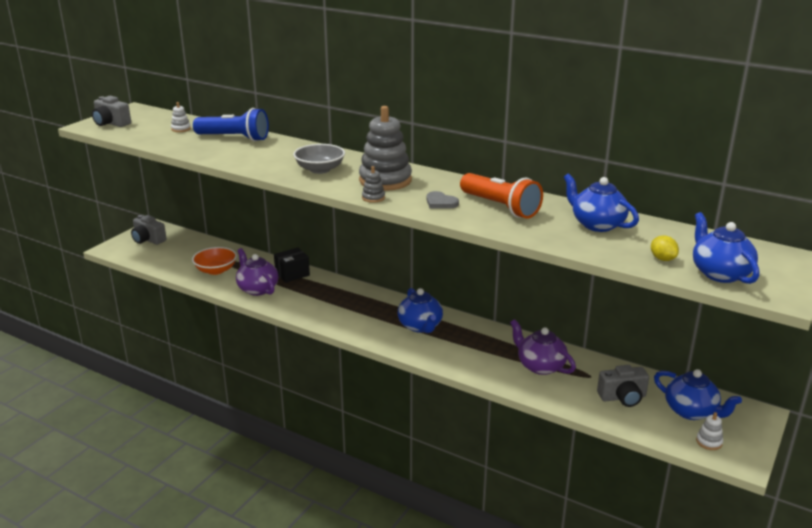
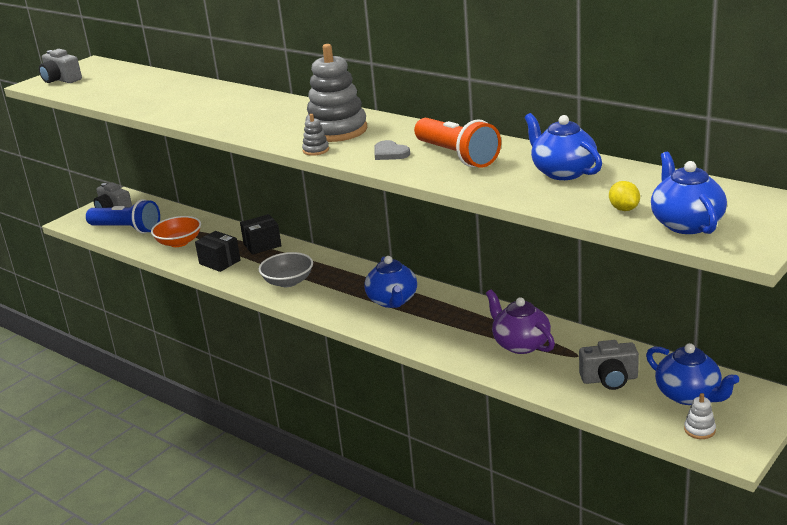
camera: 10 degrees right, 0 degrees up
(181, 129) = (133, 82): white stacking toy -> none
(234, 138) = (187, 90): blue flashlight -> blue flashlight (127, 229)
(257, 289) = (219, 262): purple teapot -> black box
(320, 169) = (268, 121): grey bowl -> grey bowl (288, 281)

